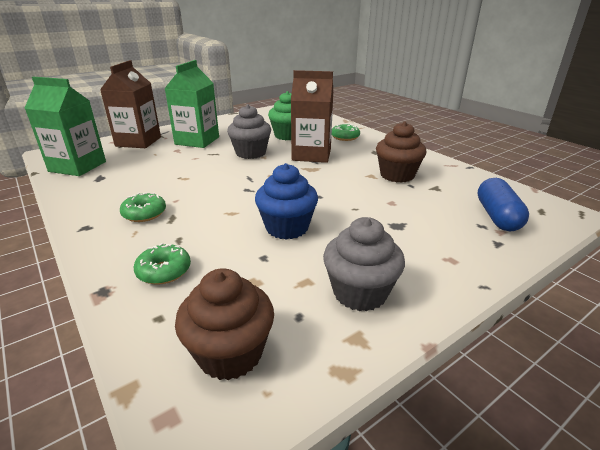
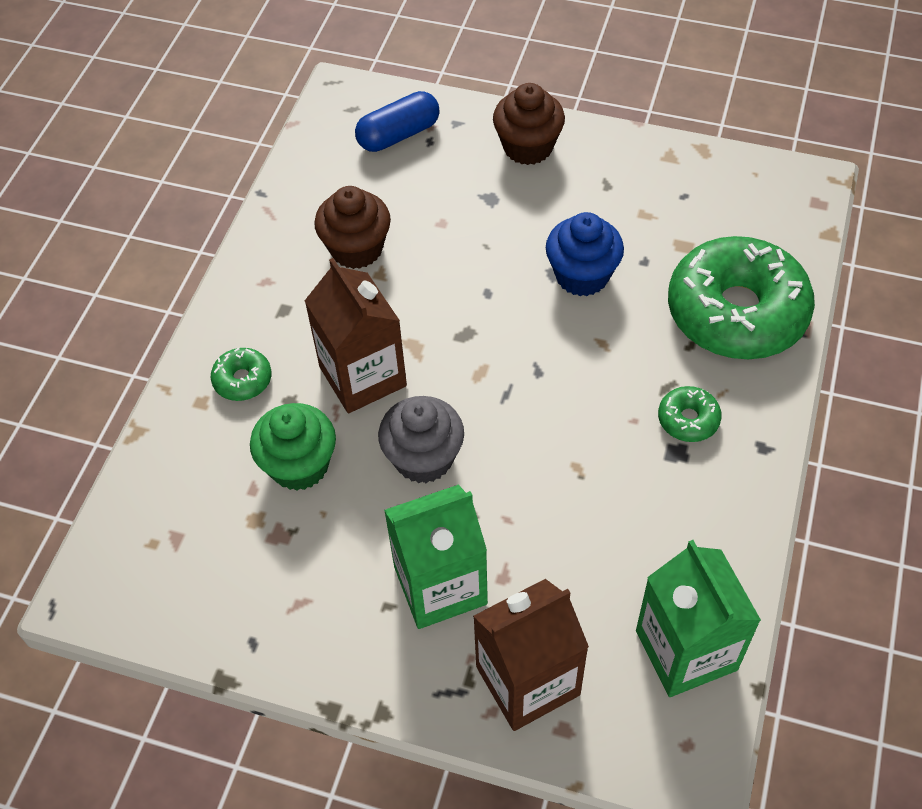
camera: 125 degrees left, 25 degrees up
(164, 271) = (736, 312): green donut -> green donut, size x2.41
(230, 353) = (753, 207): brown cupcake -> brown cupcake (528, 147)
(360, 292) = (622, 176): grey cupcake -> none

